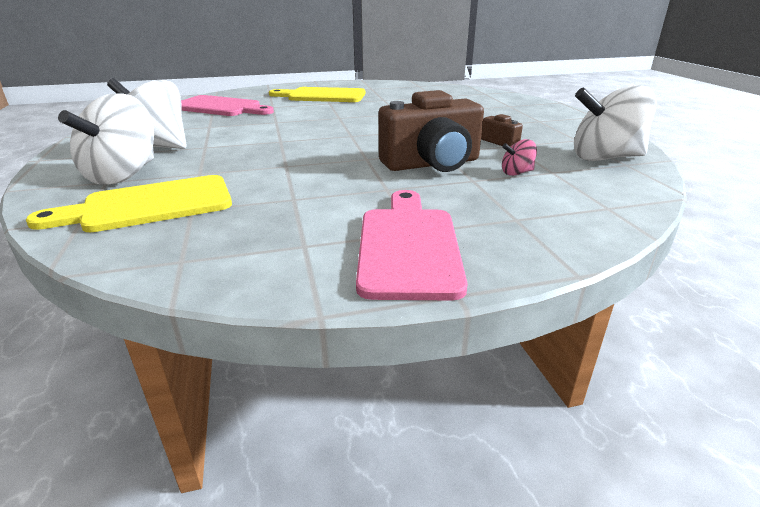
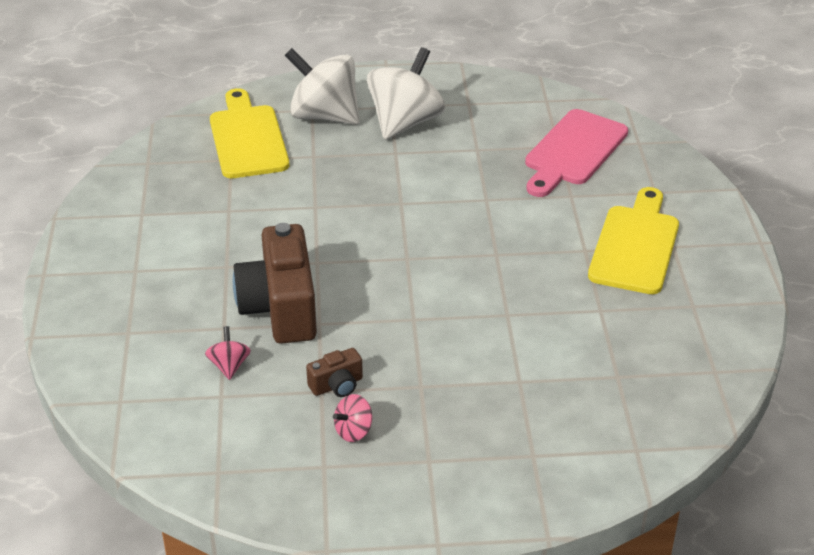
camera: 100 degrees right, 10 degrees up
(408, 246) = (114, 263): pink cutting board -> none
(538, 135) = (353, 431): none -> pink spinning top
(604, 158) = (245, 461): white spinning top -> none

